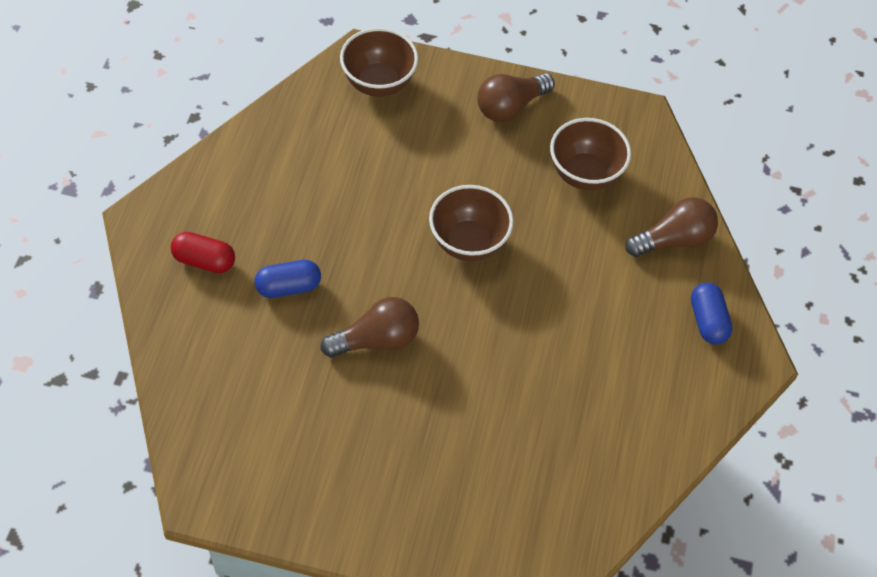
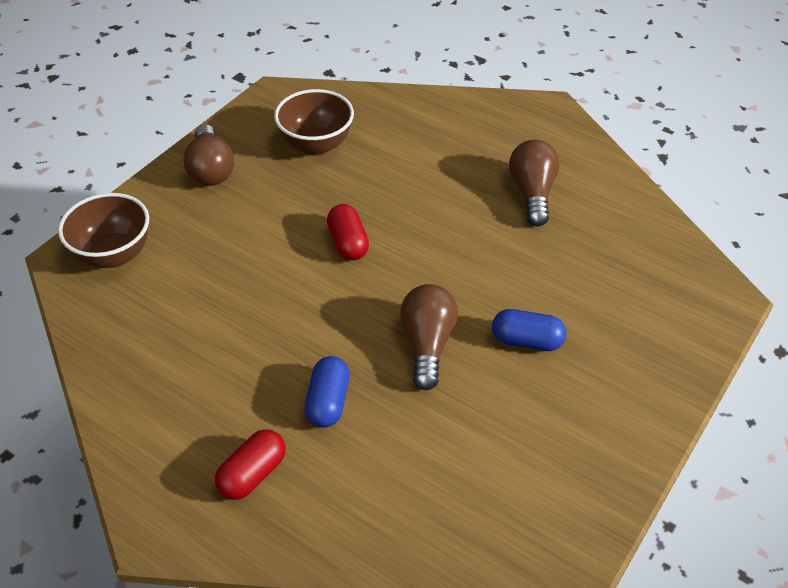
camera: 65 degrees left, 10 degrees down
(468, 243) = (348, 243): brown bowl -> red capsule
(673, 240) = (413, 115): brown light bulb -> brown light bulb (532, 193)
(707, 321) = (501, 121): blue capsule -> blue capsule (526, 341)

